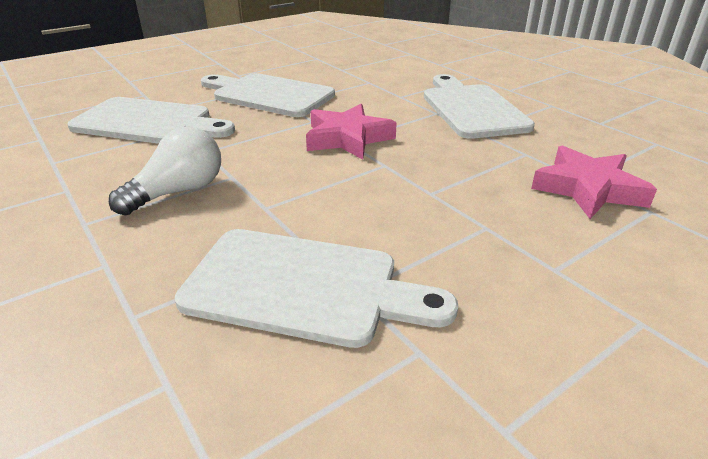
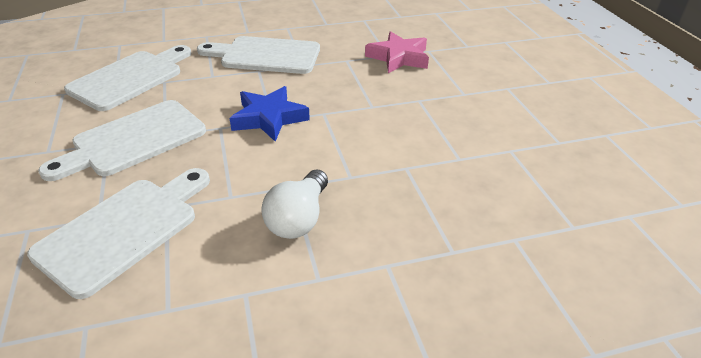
camera: 70 degrees left, 5 degrees up
(178, 192) = (298, 218): white light bulb -> white light bulb turned 135 degrees counterclockwise
(302, 287) = (449, 176): white cutting board -> white cutting board (130, 78)
(347, 138) = (269, 118): pink star -> blue star

